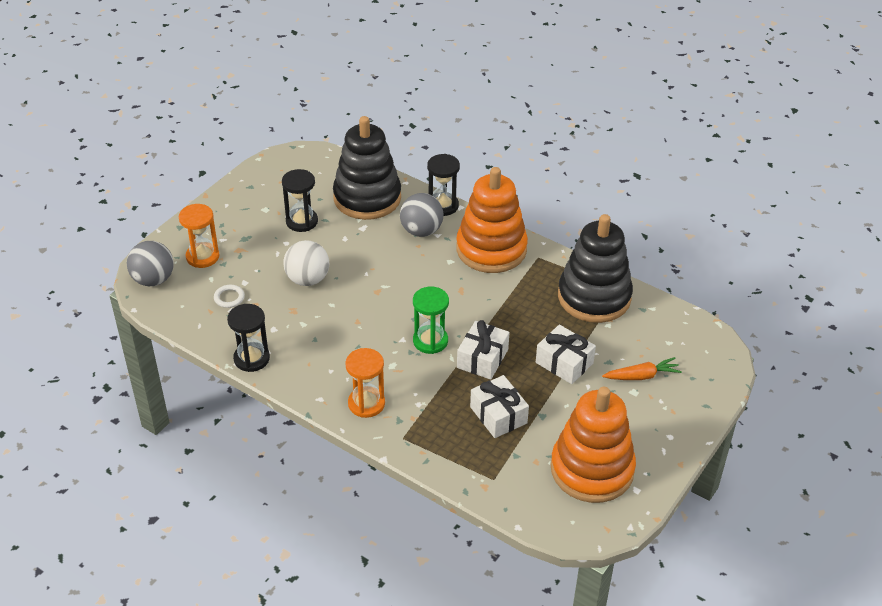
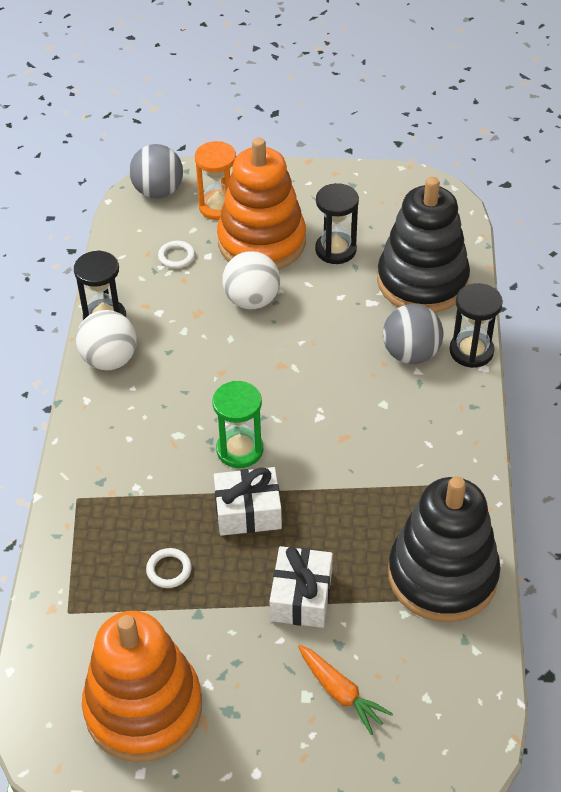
camera: 60 degrees right, 5 degrees up
(294, 372) = (109, 360): none -> white ball
(366, 403) = (105, 441): orange hourglass -> none
(491, 249) = (437, 432): orange stacking toy -> orange stacking toy (261, 242)
(498, 415) = (169, 570): white gift -> white ring

